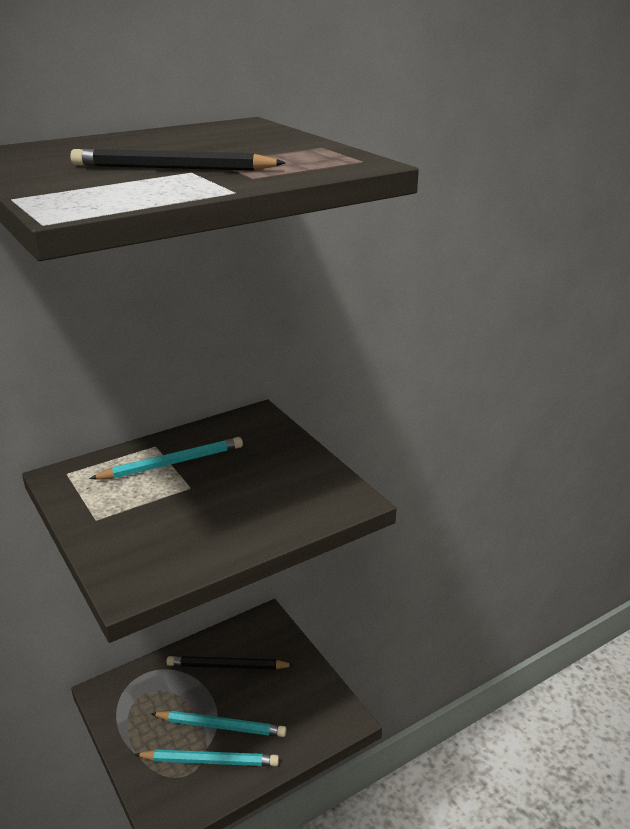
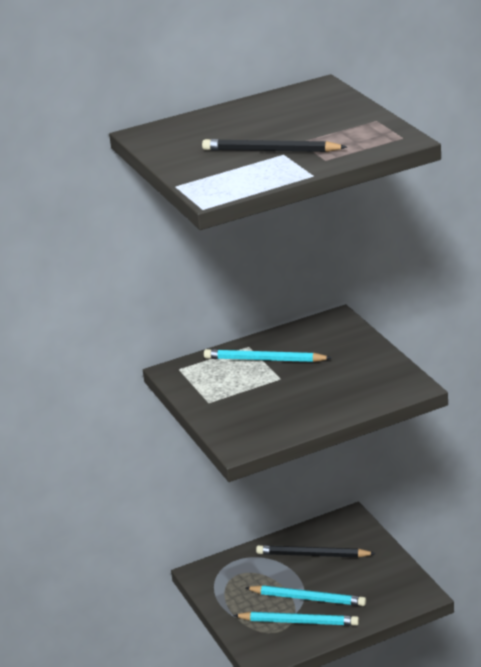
camera: 10 degrees right, 0 degrees up
(172, 463) = (264, 360): turquoise pencil -> turquoise pencil turned 150 degrees counterclockwise

